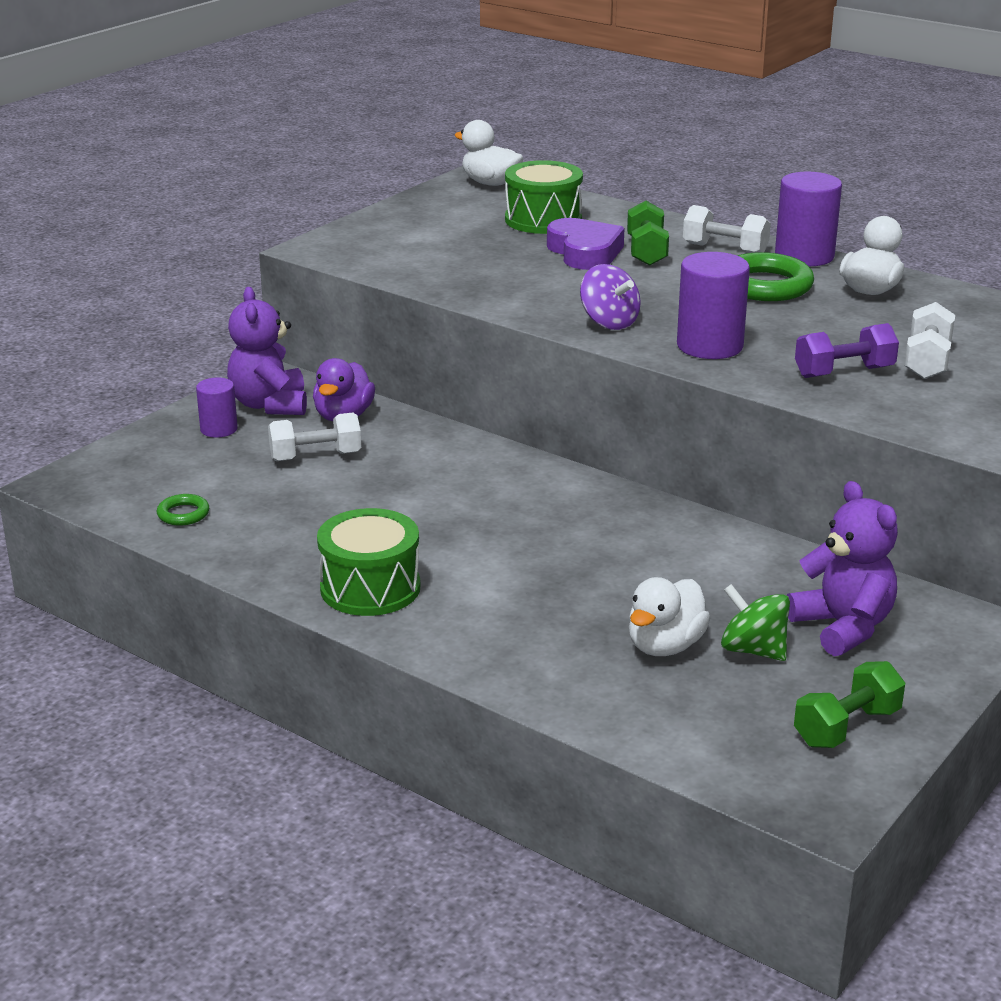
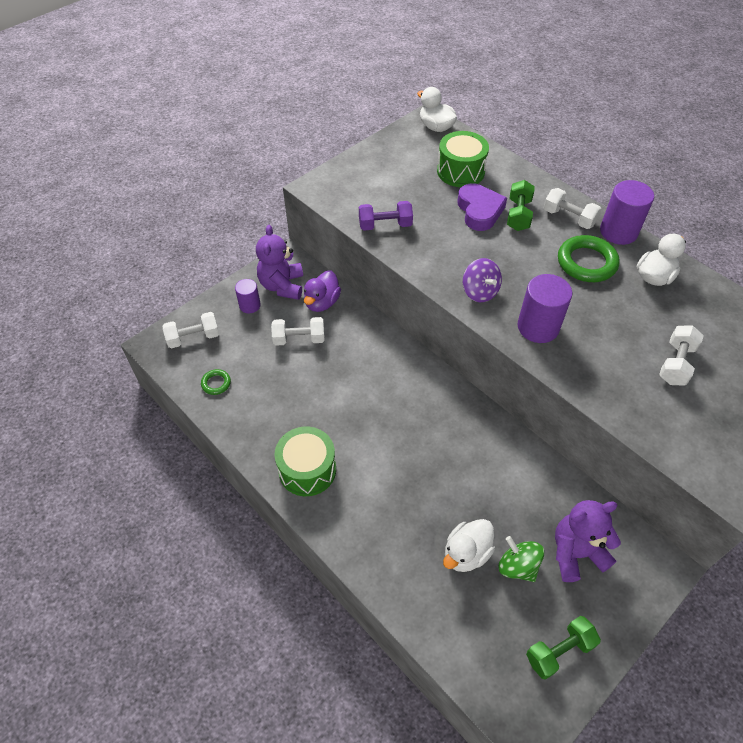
camera: 10 degrees right, 25 degrees up
(129, 470) = (193, 338): none -> white dumbbell
(843, 627) = (576, 553): purple teddy bear -> purple teddy bear turned 90 degrees counterclockwise
(844, 372) = (619, 369): purple dumbbell -> purple dumbbell (385, 225)

